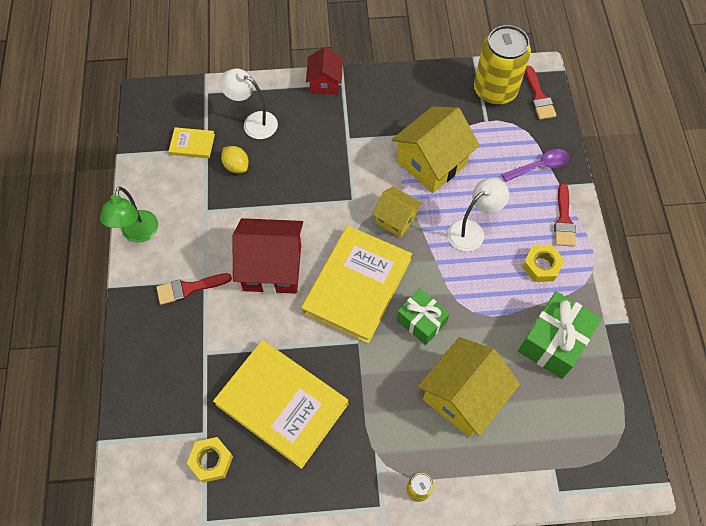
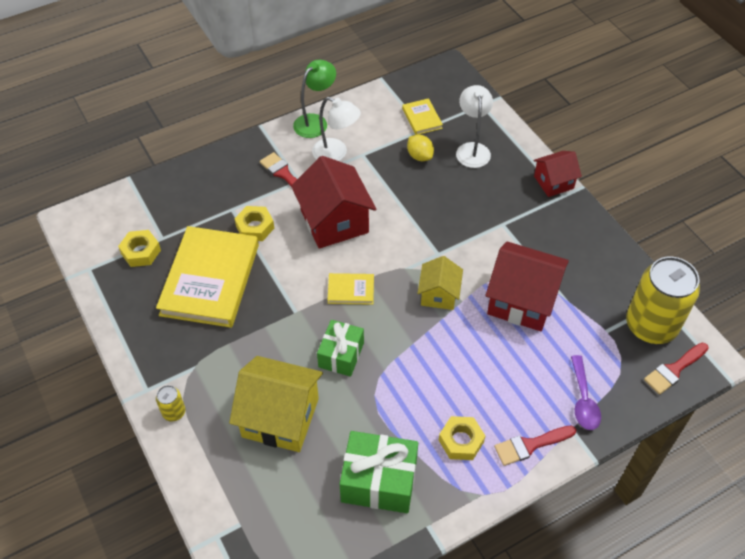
camera: 65 degrees right, 10 degrees down
(138, 234) = (315, 122): green lamp -> green lamp turned 150 degrees clockwise
(236, 166) = (419, 156): yellow lemon -> yellow lemon turned 60 degrees counterclockwise
(240, 339) = (255, 227): none -> yellow nut
(357, 285) = (351, 290): yellow book -> yellow book, size x0.44
(432, 162) = (522, 301): yellow house -> red house
(472, 231) = (464, 363): white lamp -> white lamp (336, 154)
(540, 166) = (583, 400): purple spoon -> purple spoon turned 45 degrees clockwise

